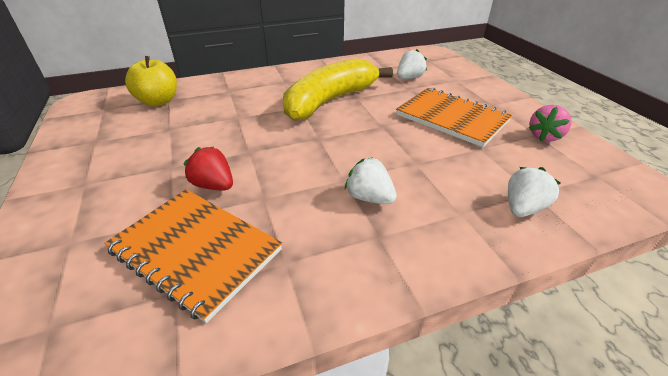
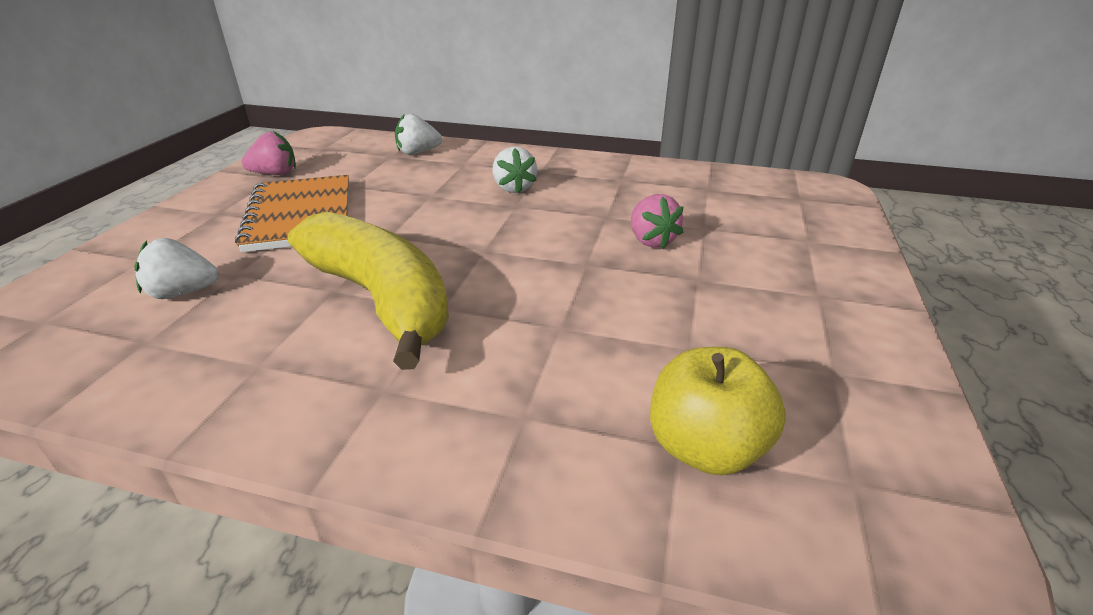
camera: 145 degrees left, 5 degrees down
(196, 250) = (687, 202): orange notebook -> none
(214, 185) = (651, 241): red strawberry -> pink strawberry
(330, 100) = (381, 299): yellow banana -> yellow banana turned 120 degrees counterclockwise

